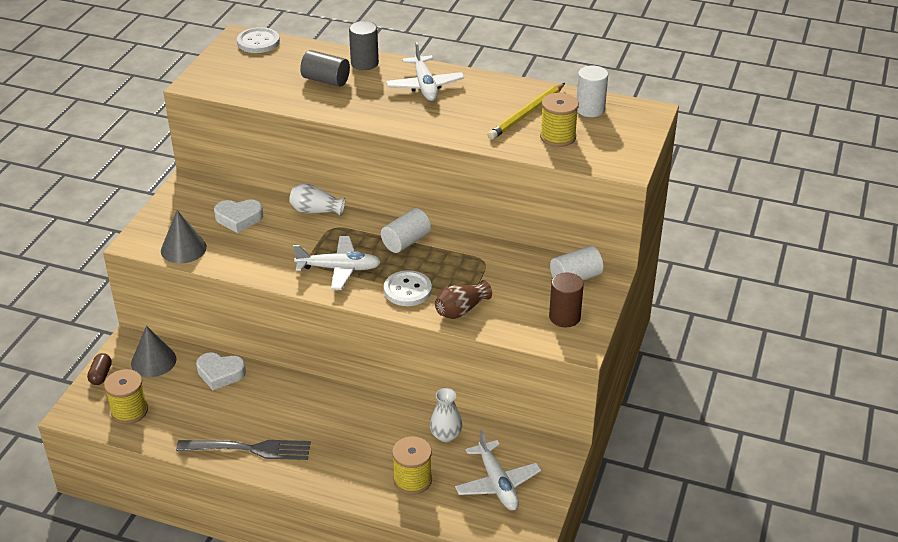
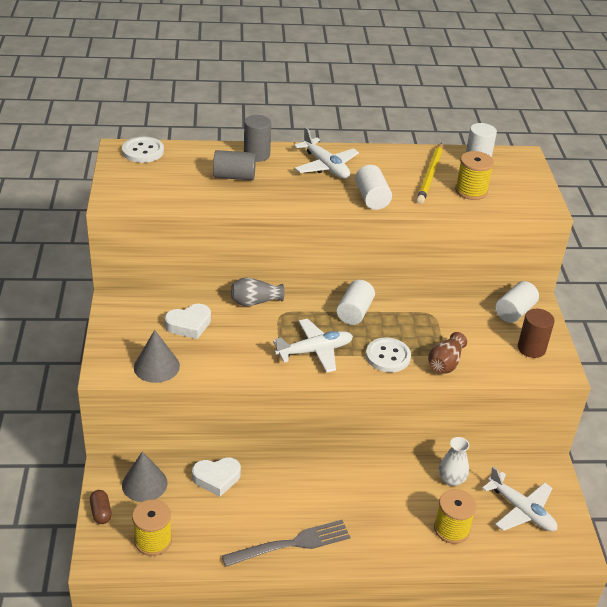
camera: 25 degrees left, 0 degrees up
(315, 211) = (255, 302): white vase -> grey vase
(446, 125) = (372, 198): none -> white cylinder

